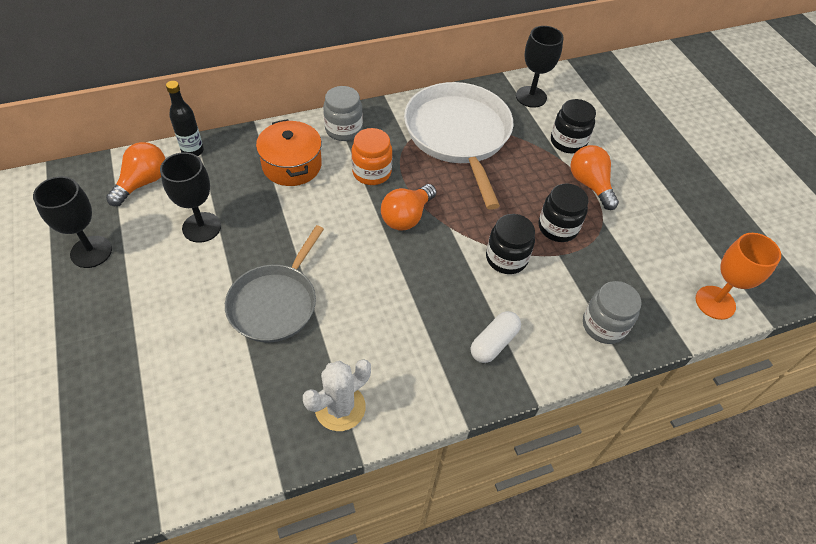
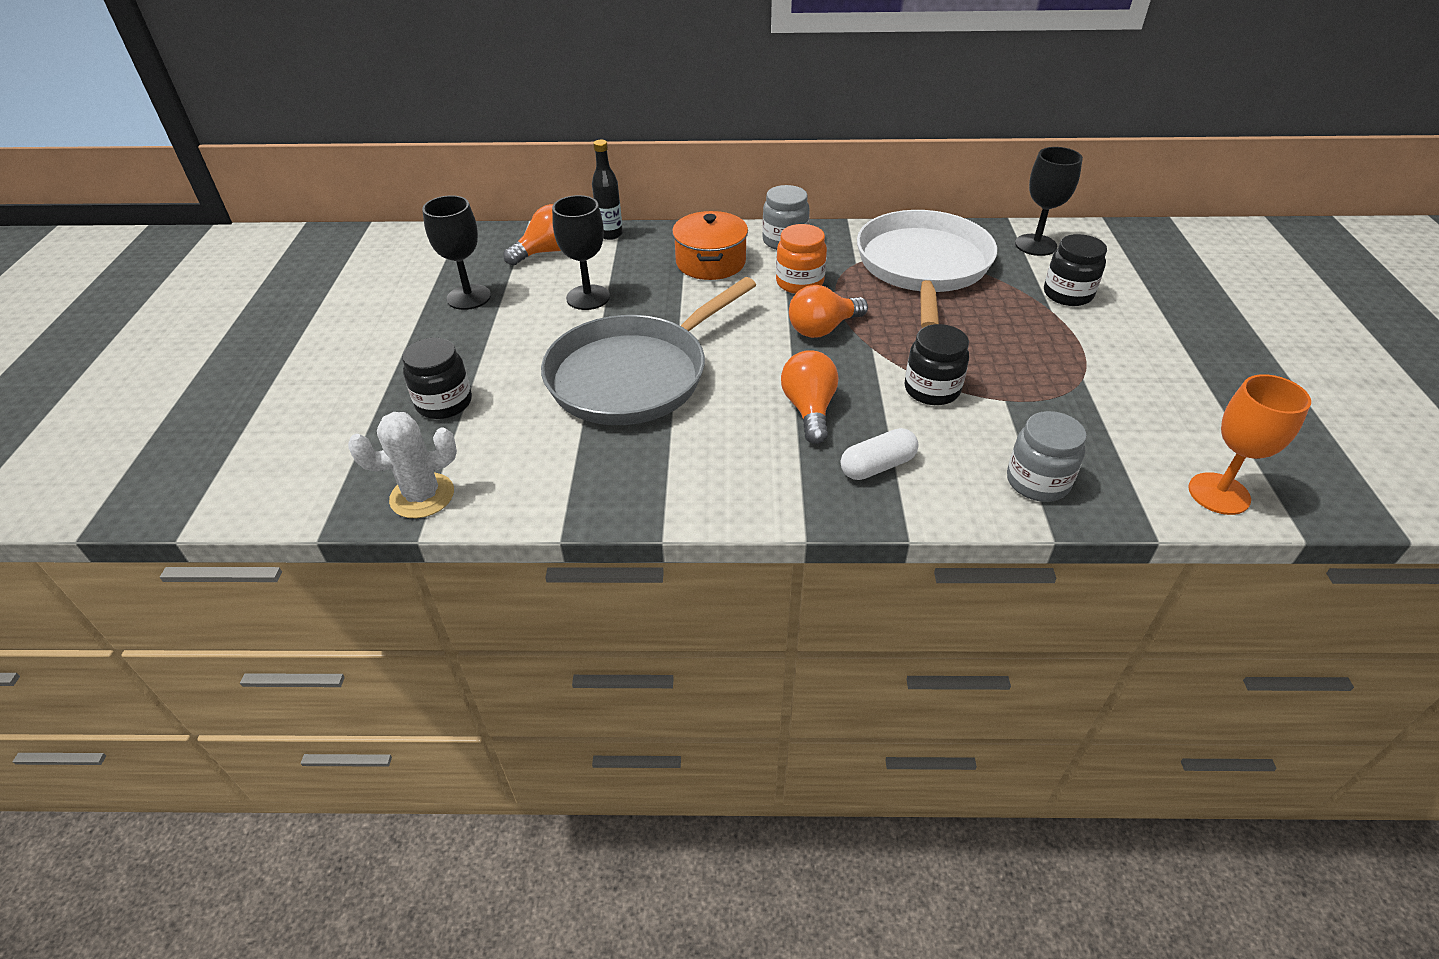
camera: 25 degrees right, 10 degrees down
(275, 303) = (634, 375): grey pan -> grey pan, size x1.52
(340, 407) = (660, 482): white cactus -> white cactus (422, 496)
(558, 227) = (1015, 373): black jar -> black jar (444, 403)
(590, 184) = (1080, 340): orange light bulb -> orange light bulb (809, 410)

